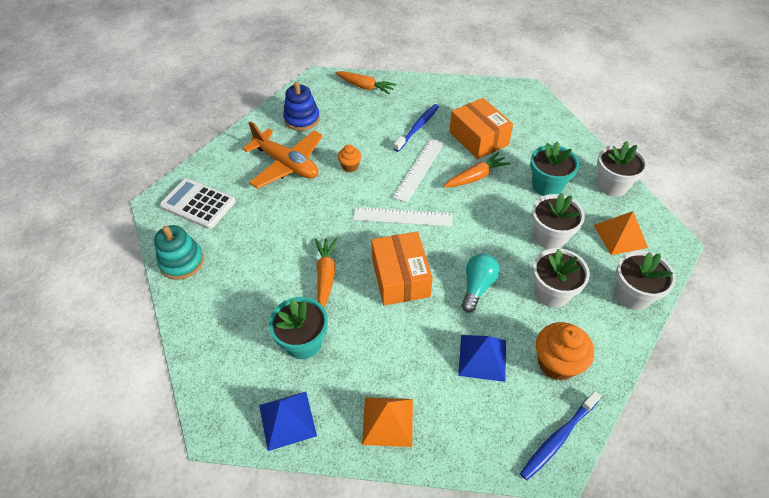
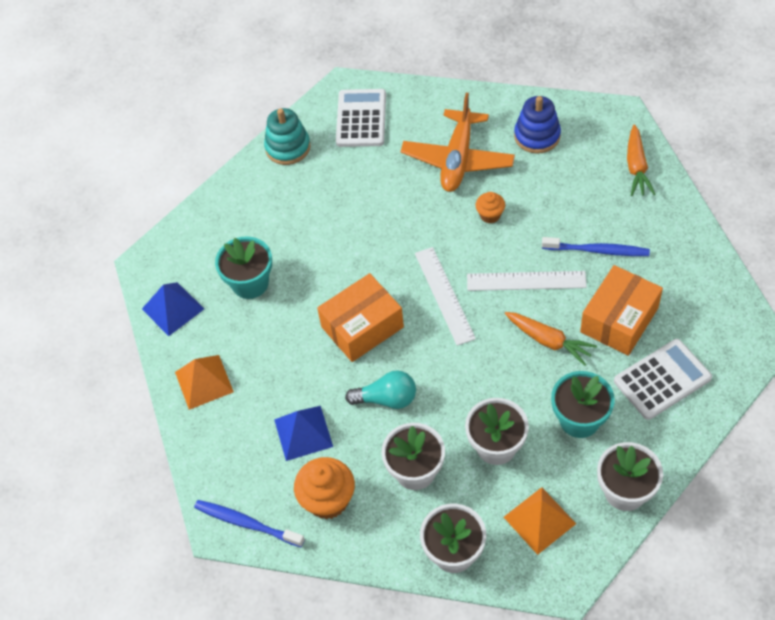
camera: 70 degrees right, 5 degrees up
(326, 275) = (332, 264): orange carrot -> none
(534, 137) = (662, 380): none -> white calculator

